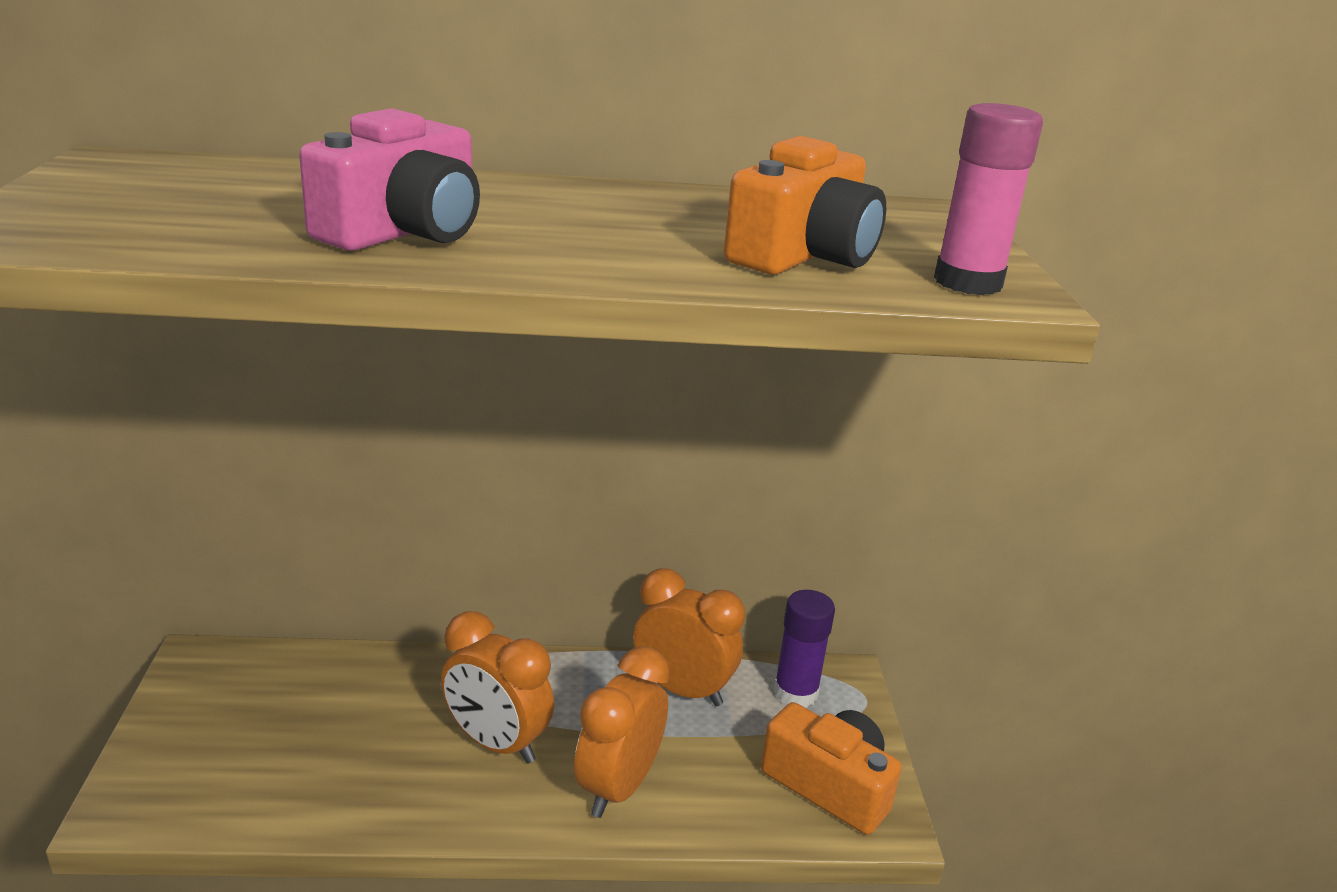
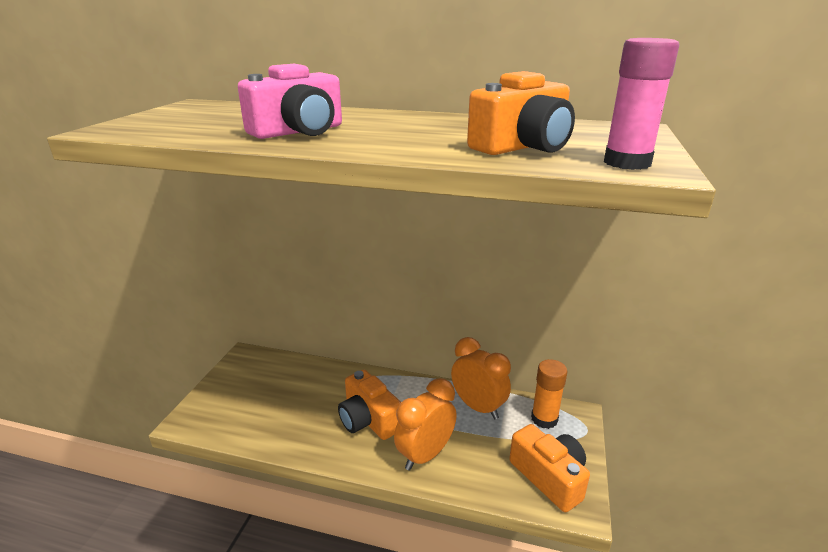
camera: 20 degrees right, 0 degrees up
(496, 743) = (369, 419): orange clock -> orange camera
(795, 692) = (544, 419): purple glue stick -> orange glue stick

